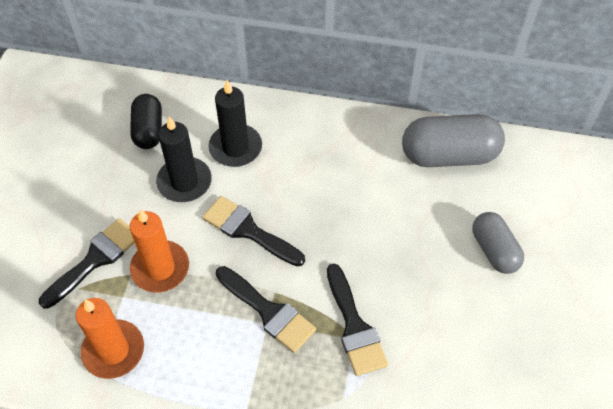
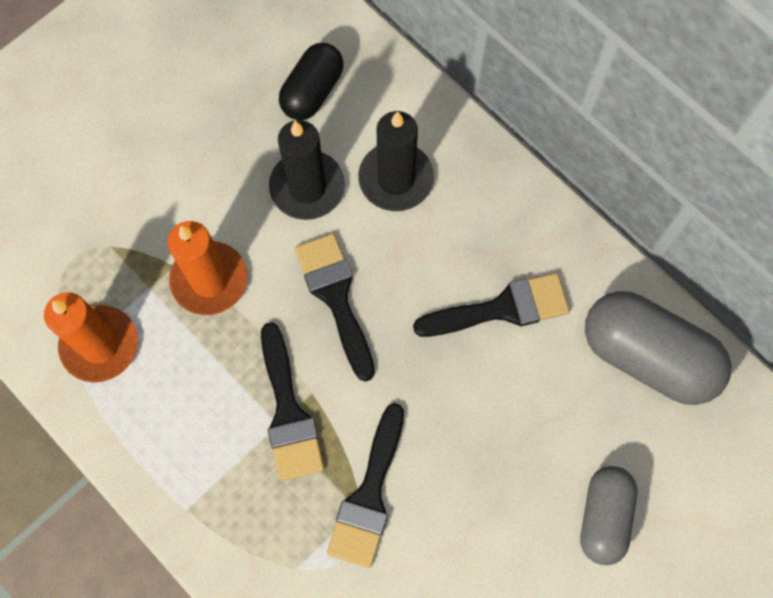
camera: 35 degrees right, 15 degrees up
(95, 260) = (149, 223): black brush -> black brush (501, 308)

